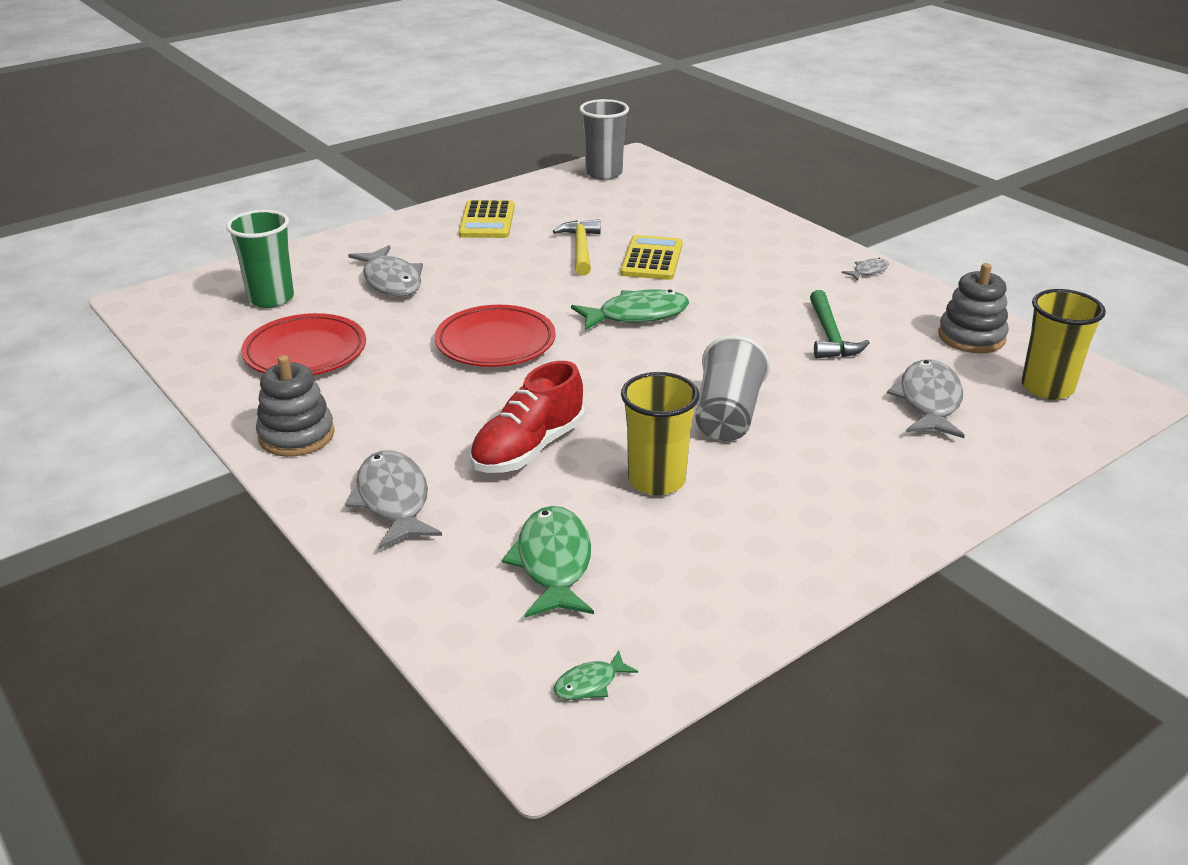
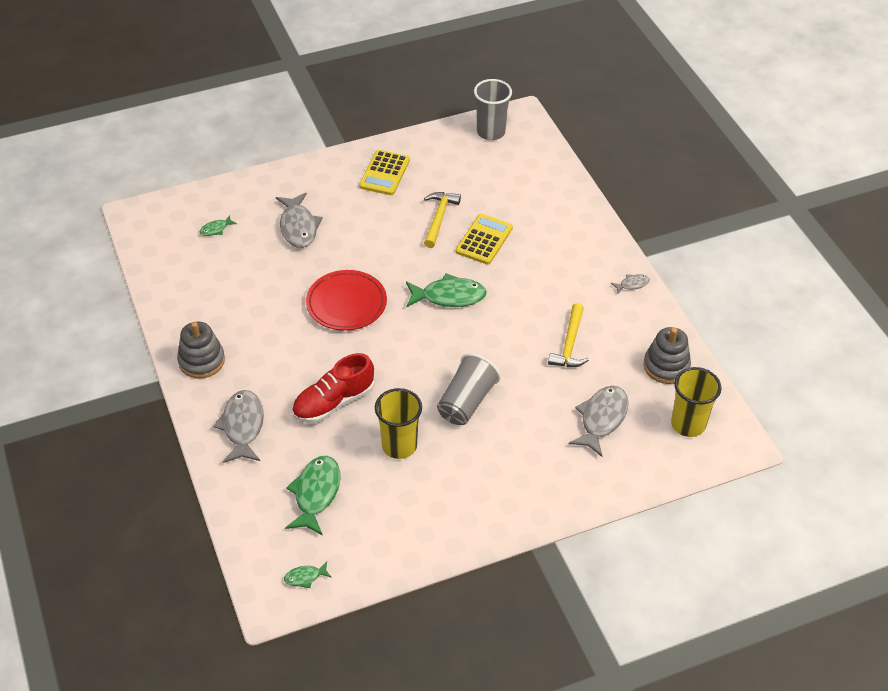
camera: 15 degrees right, 15 degrees up
(271, 298) = (216, 229): green cup -> green fish
(305, 352) = (225, 287): red plate -> none
(830, 335) = (570, 344): green hammer -> yellow hammer

